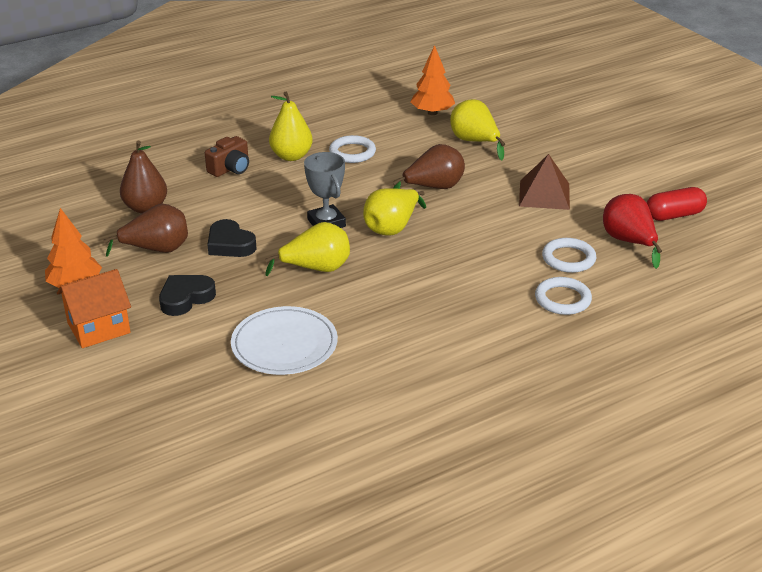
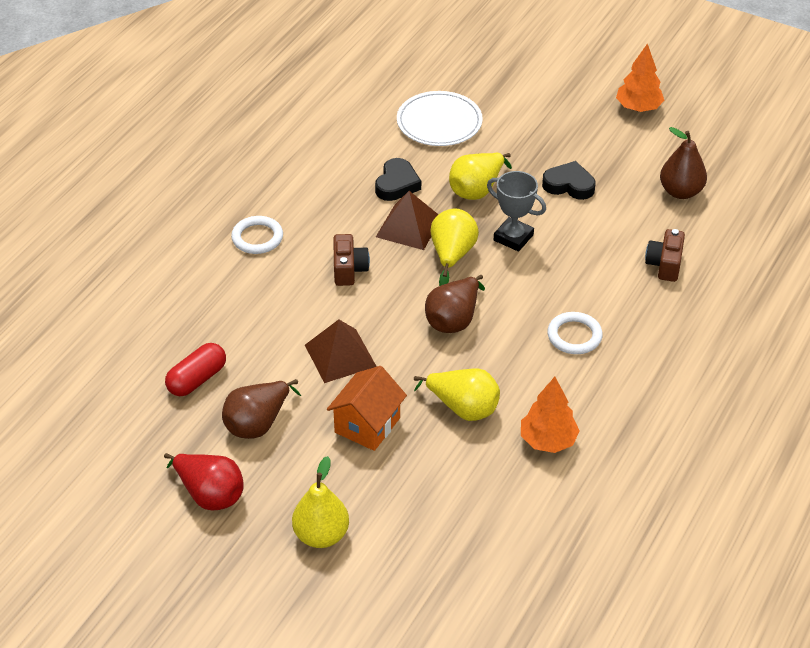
camera: 150 degrees right, 10 degrees up
(99, 328) = (579, 86): orange house -> orange house (367, 425)
(157, 249) = (619, 158): brown pear -> brown pear (258, 423)
(186, 298) = (547, 128): black heart -> black heart (397, 184)
(291, 156) = (627, 305): yellow pear -> yellow pear (321, 535)
(409, 260) = (409, 227): none -> brown pyramid
(492, 246) = (349, 269): none -> brown camera
(568, 258) = (274, 282): white ring -> none
(628, 242) = (228, 325): red pear -> red pear (210, 494)

